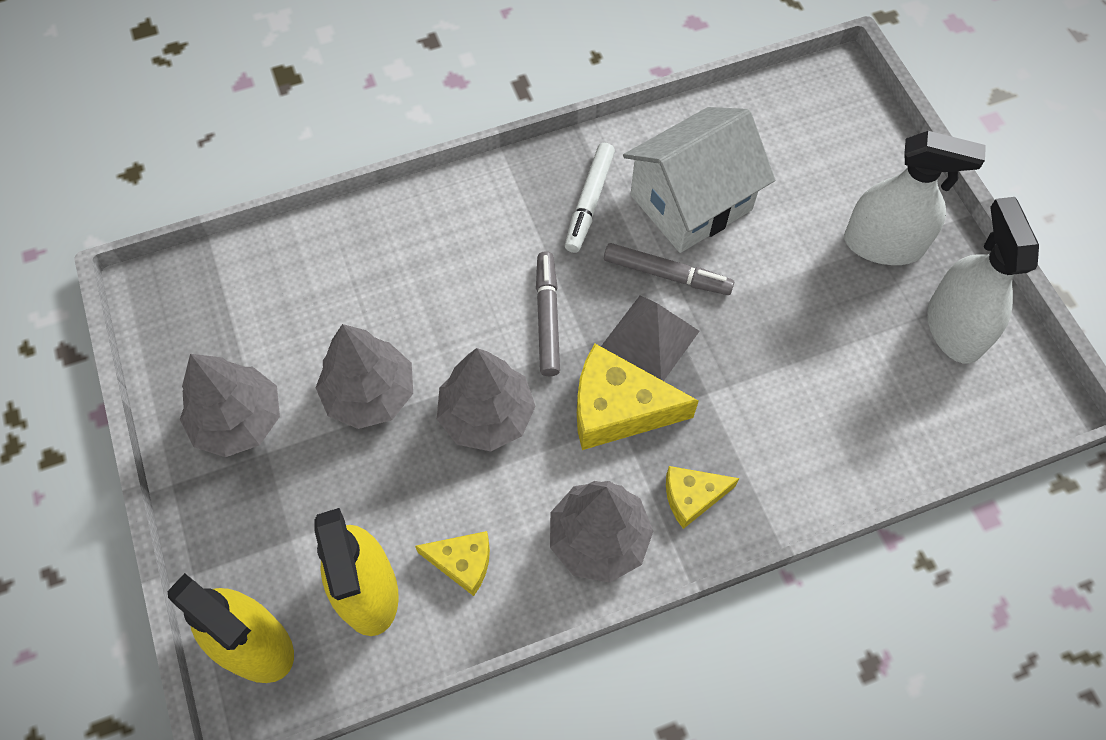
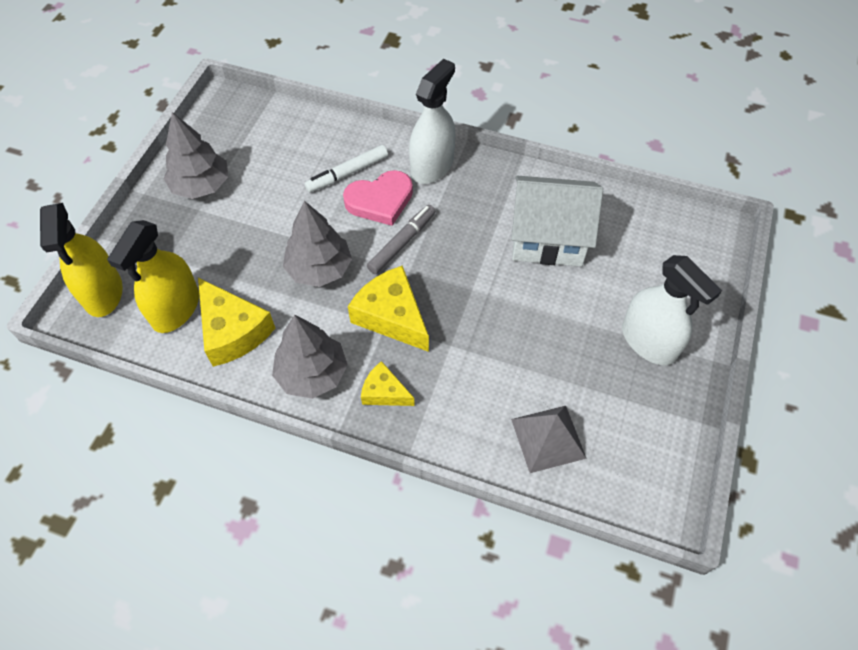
camera: 40 degrees right, 5 degrees down
(370, 394) = (273, 217): grey tree -> none
(462, 562) = (233, 331): yellow cheese -> yellow cheese, size x1.73
(474, 285) = (380, 200): none -> pink heart
(589, 202) = (487, 200): white marker -> white marker (347, 173)
(650, 338) = (448, 293): grey pyramid -> grey pyramid (548, 438)
(667, 274) = (493, 266): grey marker -> none
(954, 328) = (646, 421): white spray bottle -> white spray bottle (432, 166)

